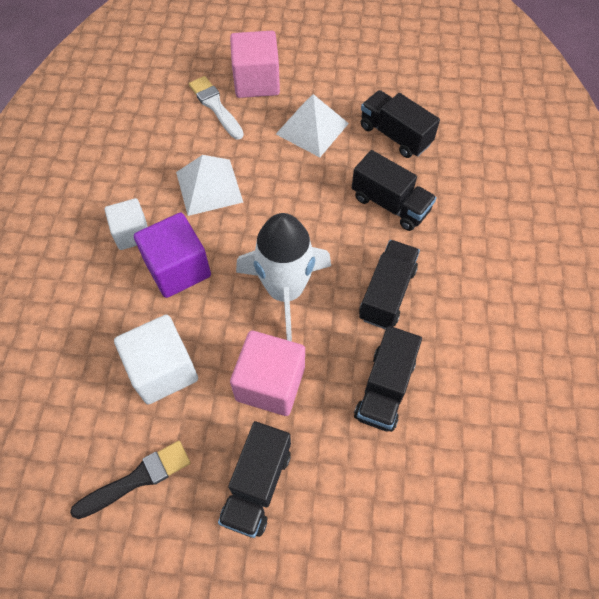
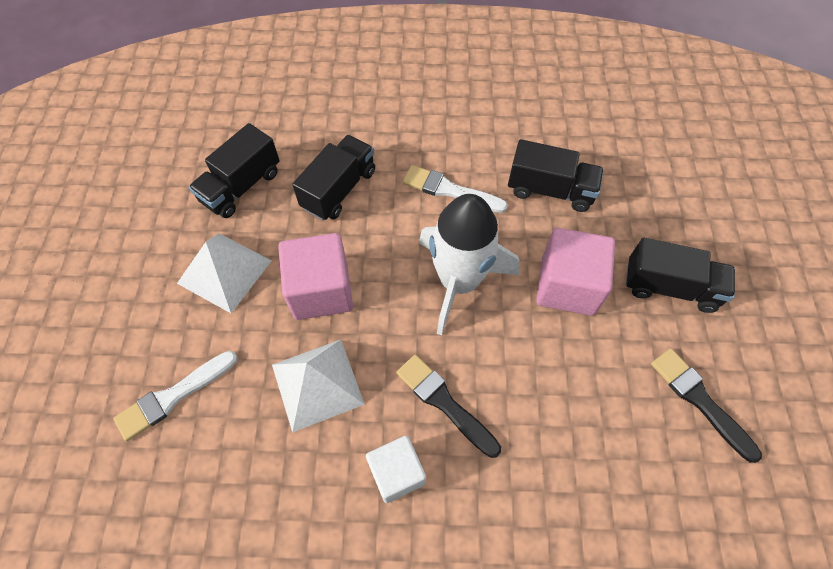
camera: 95 degrees left, 0 degrees up
(163, 370) = (577, 396): white cube -> none
(178, 269) = (444, 402): purple cube -> black brush
(256, 82) = (132, 346): pink cube -> pink cube (321, 290)
(387, 293) = (449, 190): black truck -> white brush

